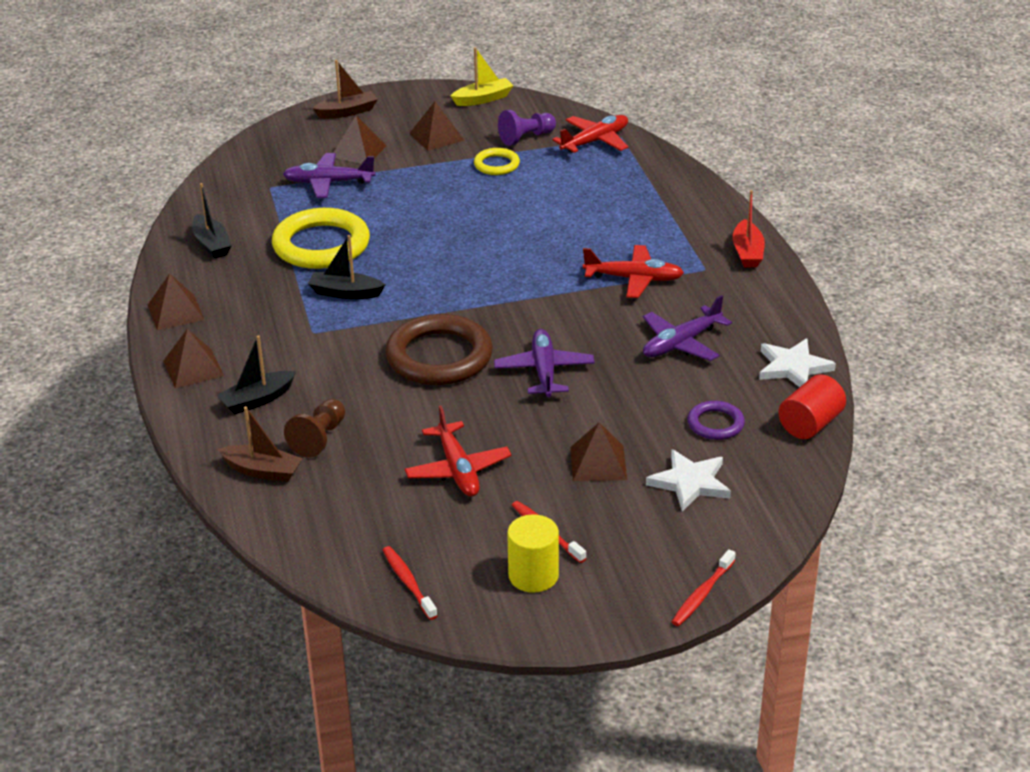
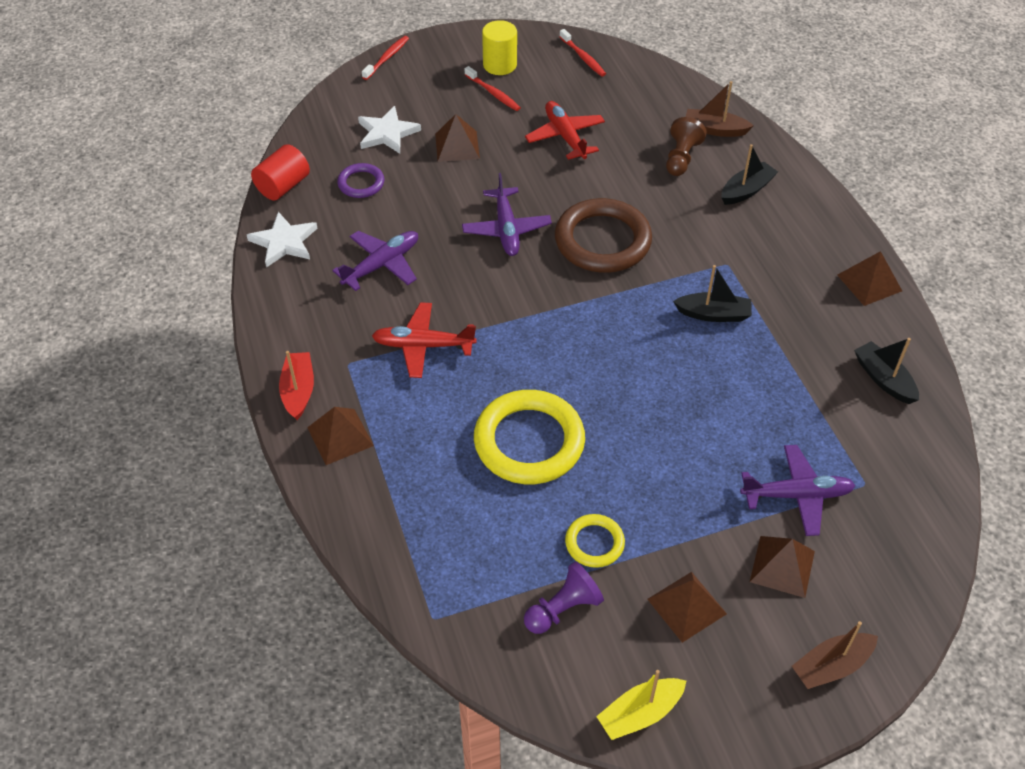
camera: 175 degrees right, 15 degrees up
(193, 368) = (818, 219): brown pyramid -> brown pyramid (340, 436)
(321, 245) = (764, 383): yellow ring -> yellow ring (529, 441)
(595, 141) = (468, 604): red plane -> none

